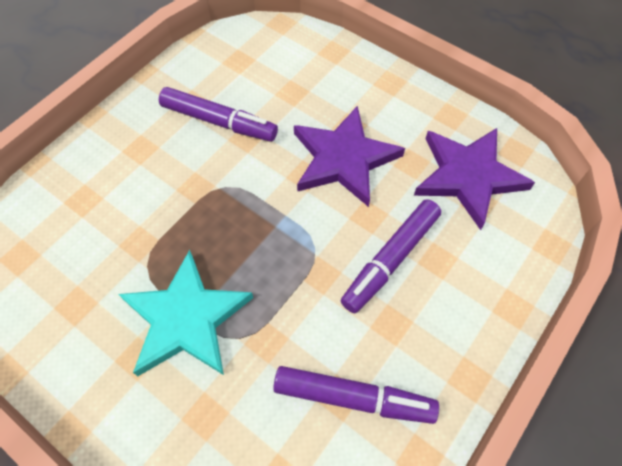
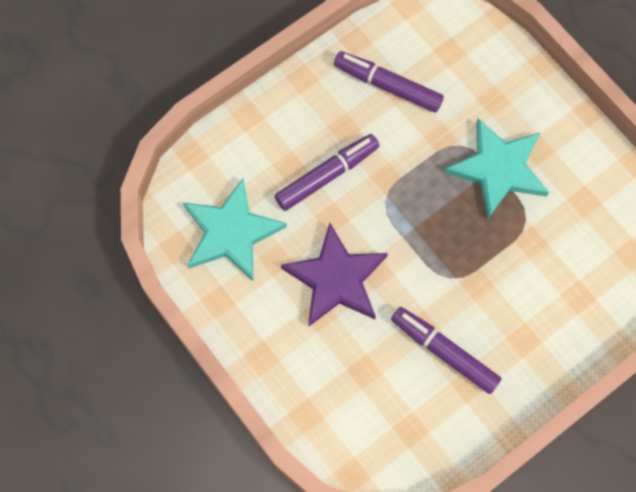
camera: 165 degrees left, 10 degrees up
(468, 176) = (231, 232): purple star -> turquoise star

